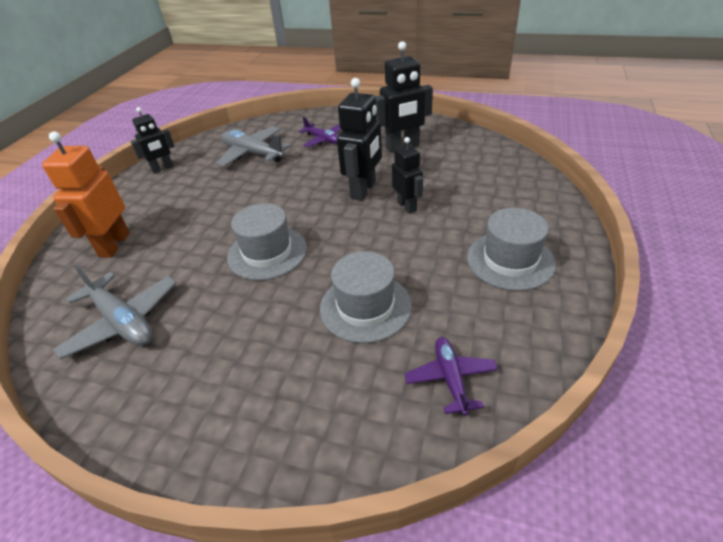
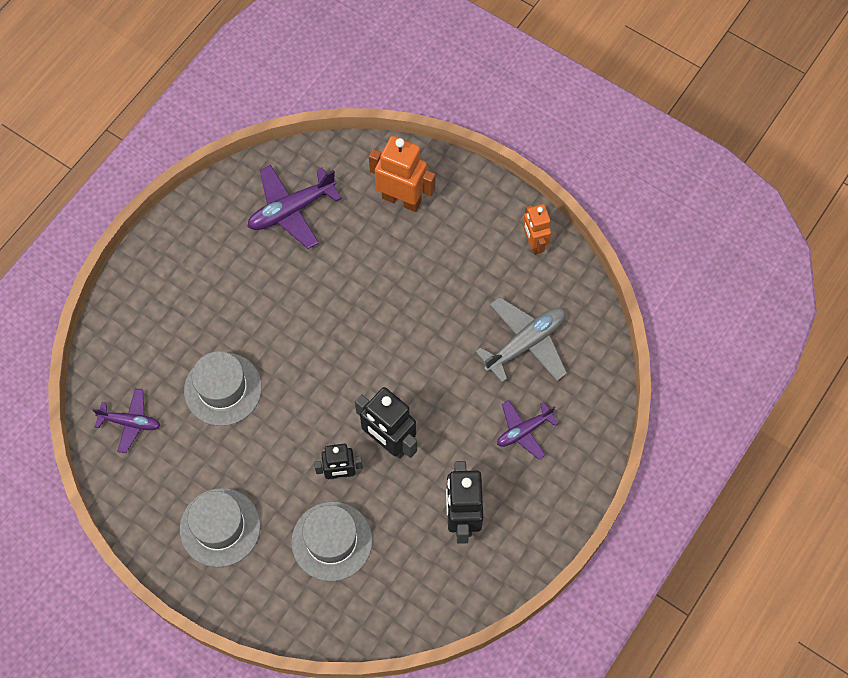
camera: 105 degrees right, 25 degrees up
(122, 321) = (291, 210): grey plane -> purple plane
(162, 168) = (534, 243): black robot -> orange robot
(267, 252) = (328, 328): grey hat -> grey hat (332, 541)

